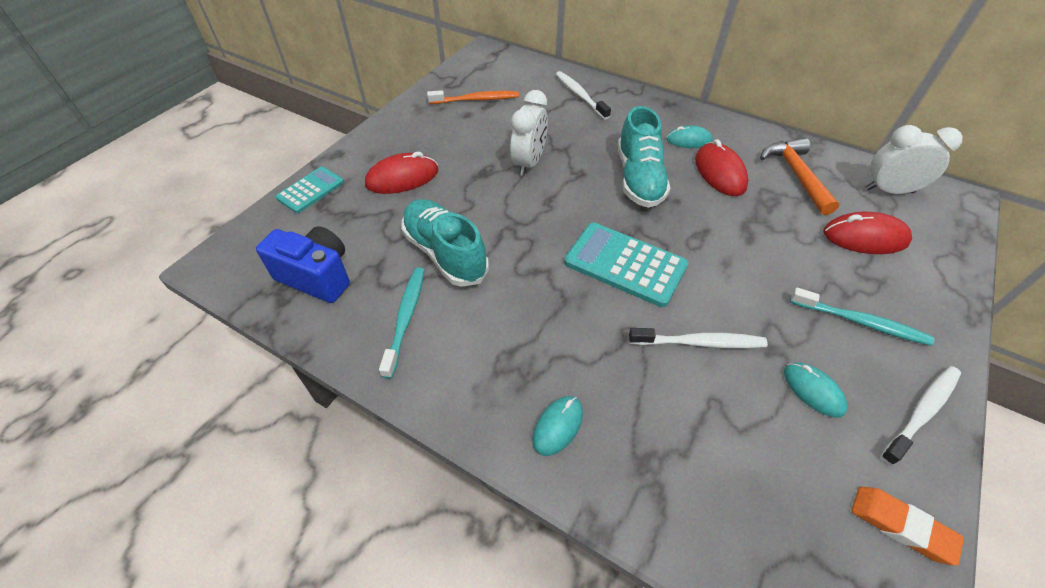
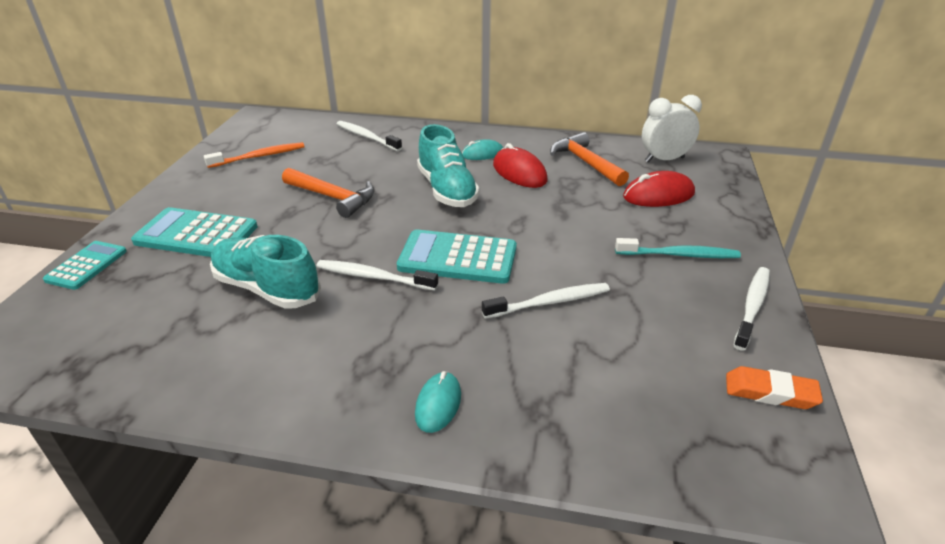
camera: 20 degrees left, 15 degrees down
(317, 277) = (118, 342): blue camera -> none
(402, 178) = (196, 234): red mouse -> turquoise calculator
(405, 318) = (239, 354): turquoise toothbrush -> none
(529, 163) = (333, 197): white clock -> orange hammer
(540, 266) = (373, 277): none -> white toothbrush
(813, 391) = (661, 314): turquoise mouse -> none

